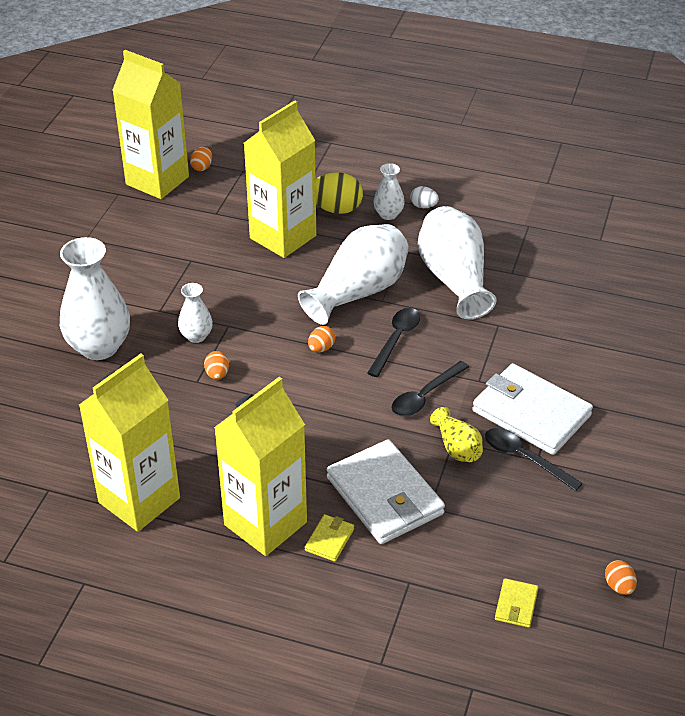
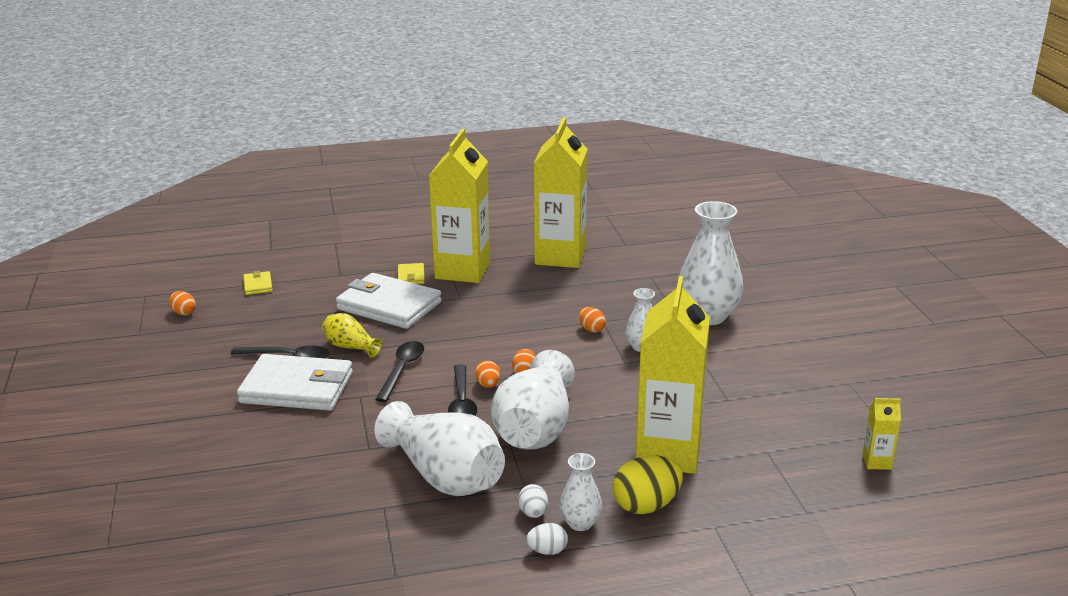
camera: 150 degrees right, 15 degrees down
(157, 180) = (877, 462): yellow carton -> yellow carton, size x0.41
(202, 167) = (856, 496): orange egg -> orange egg (488, 385)
(413, 231) = (533, 513): none -> white egg

